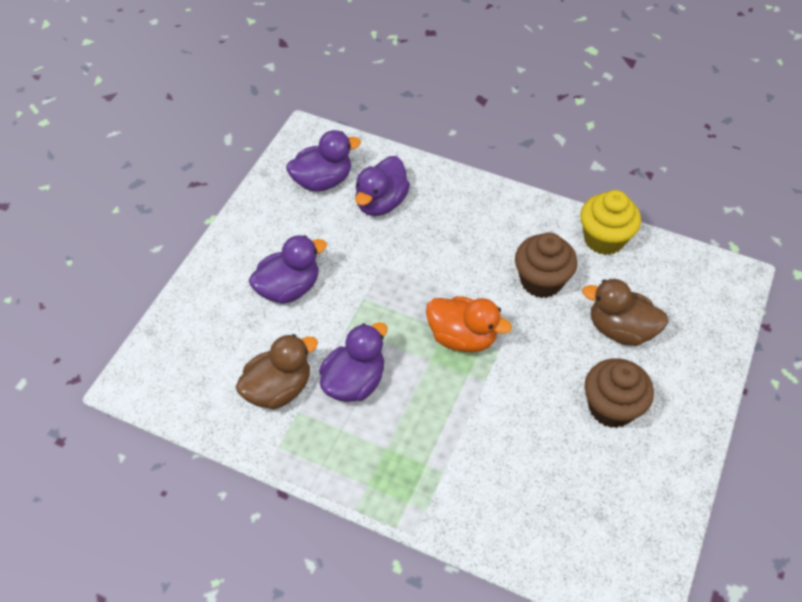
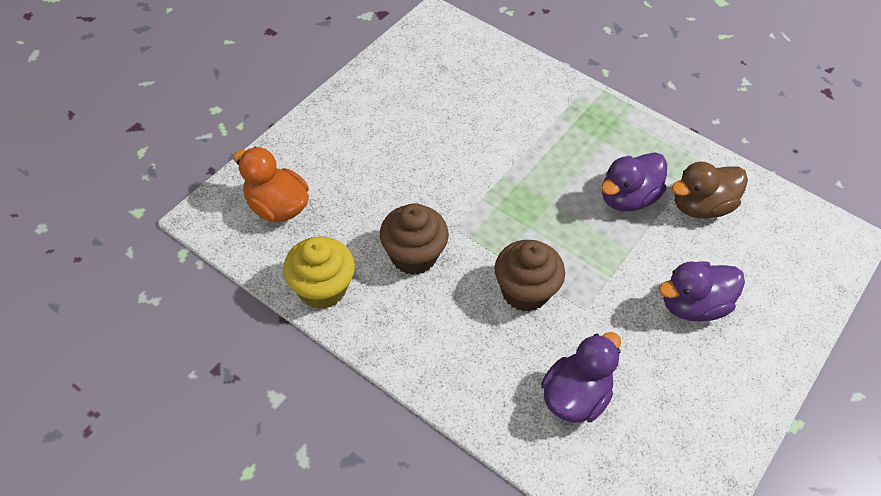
camera: 170 degrees left, 0 degrees up
(323, 181) = (649, 449): purple duck -> none
(462, 337) = (514, 216): orange duck -> orange duck (277, 206)
(611, 407) = (398, 132): brown cupcake -> brown cupcake (525, 291)
(620, 329) = (356, 192): brown duck -> none

